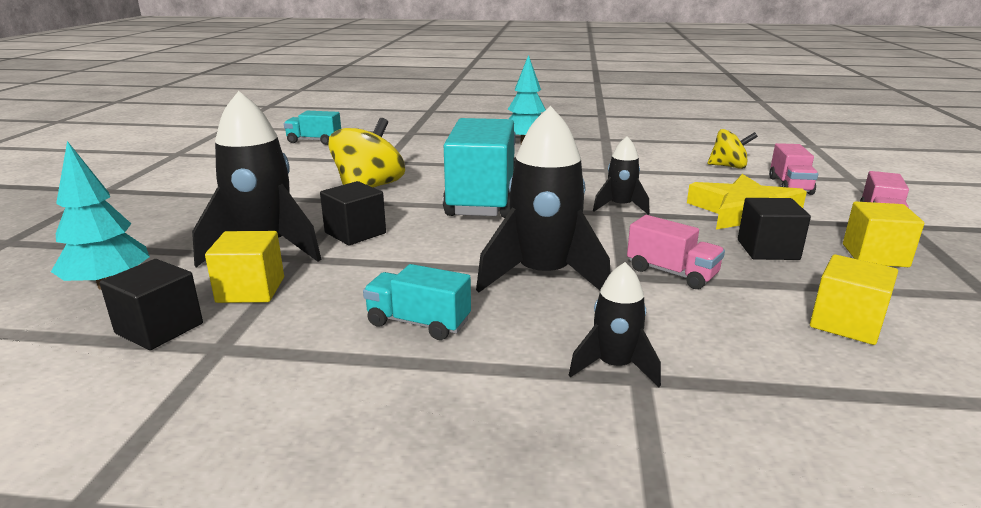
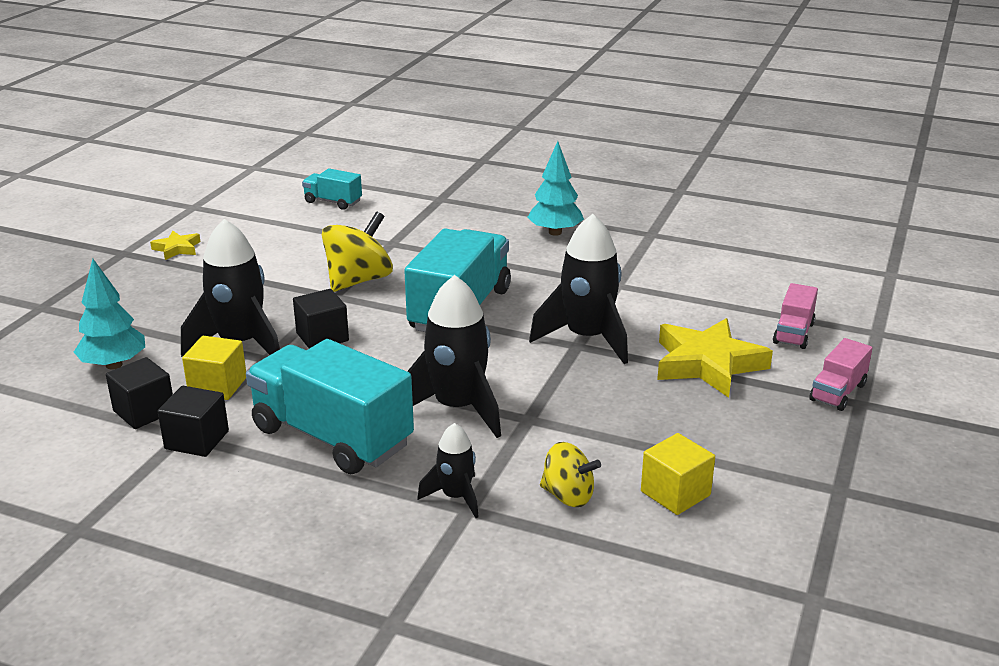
camera: 15 degrees right, 5 degrees up
(167, 182) = (177, 249): none -> yellow star
(418, 323) = (332, 437): turquoise truck -> turquoise truck, size x2.06
(620, 207) = (587, 338): black rocket -> black rocket, size x1.86
(671, 273) = (571, 422): pink truck -> none
(728, 166) = (753, 296): yellow spinning top -> yellow spinning top (568, 496)
(767, 250) = (684, 410): black cube -> black cube (197, 440)
(875, 255) = (782, 432): yellow cube -> none

